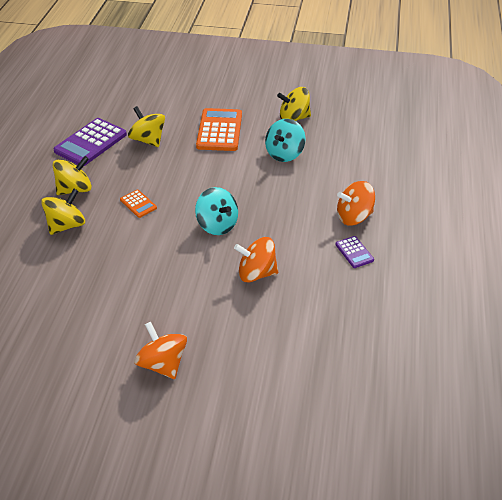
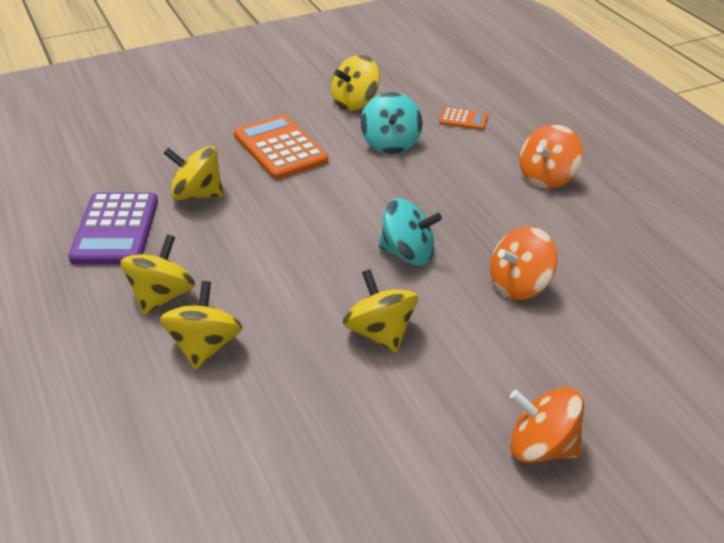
camera: 35 degrees left, 5 degrees down
(138, 204) = (276, 275): orange calculator -> orange calculator (463, 120)
(153, 261) = (380, 333): none -> yellow spinning top
(354, 252) = (593, 213): purple calculator -> none

